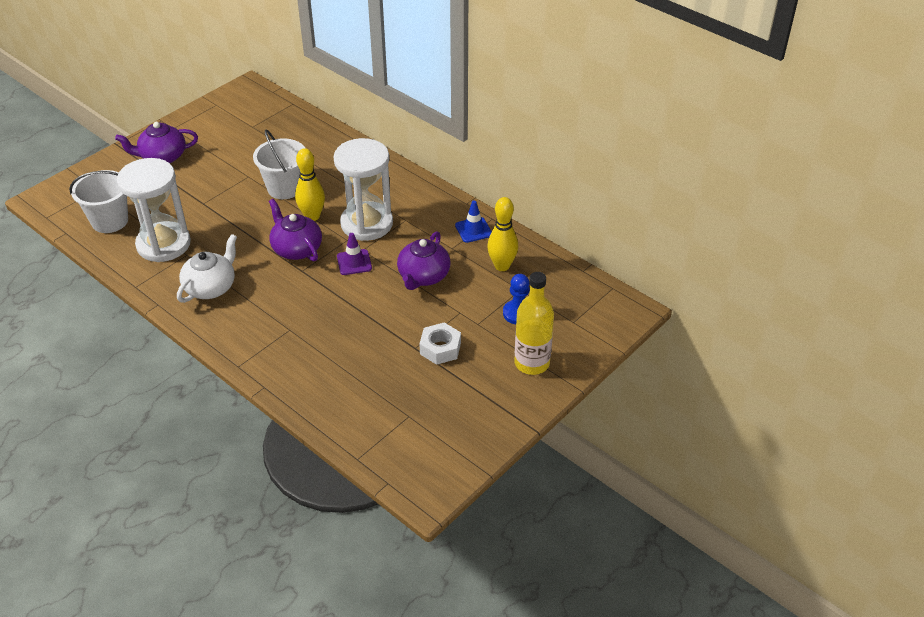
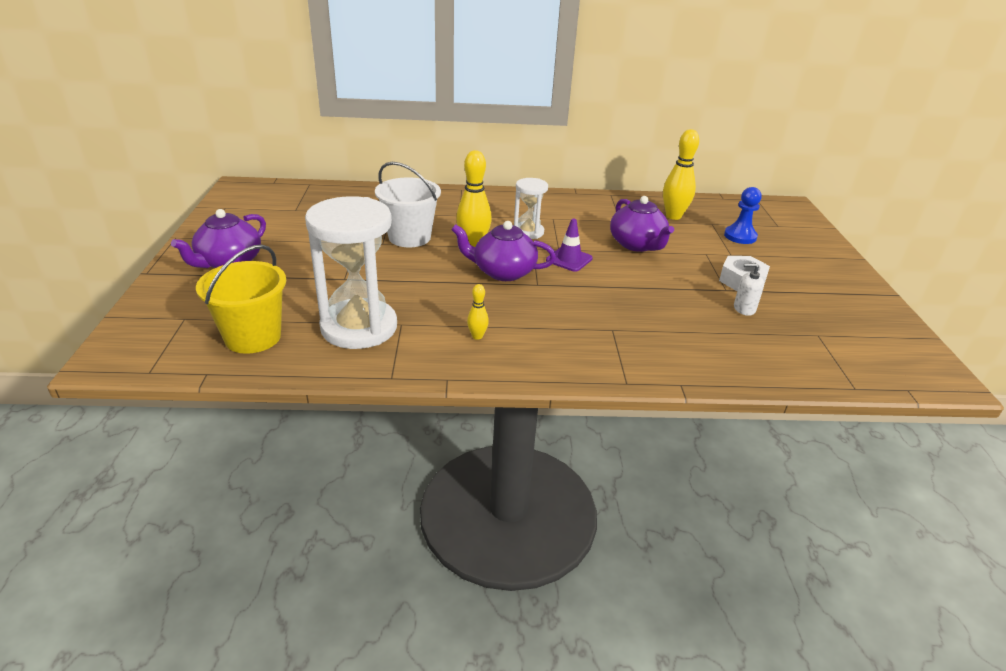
camera: 45 degrees left, 10 degrees down
(110, 221) = (253, 337): white bucket -> yellow bucket
(211, 287) = (477, 336): white teapot -> yellow bowling pin
(367, 224) = (528, 232): white hourglass -> white hourglass, size x0.53
(398, 368) = (744, 309): none -> white soap dispenser
(473, 230) = (612, 205): blue traffic cone -> none
(532, 363) = (809, 259): yellow bottle -> none

